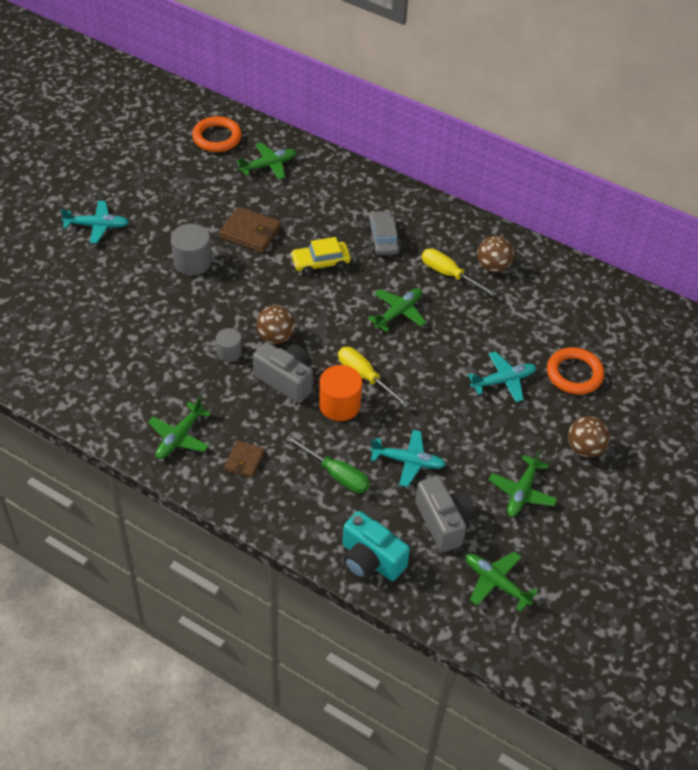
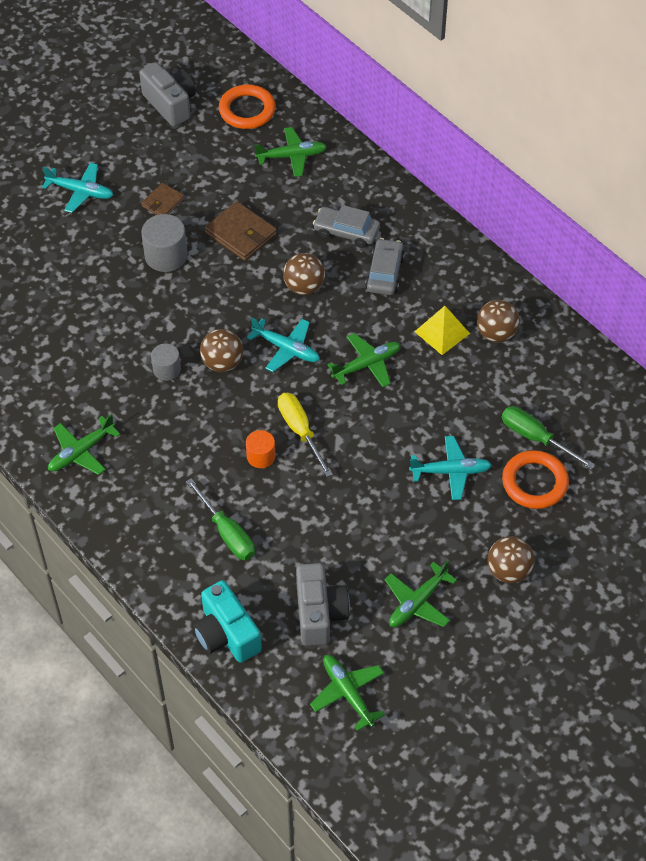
camera: 20 degrees right, 5 degrees up
(244, 461) = (138, 494): brown wallet -> brown wallet (163, 202)
(286, 380) = (214, 415): grey camera -> grey camera (170, 104)
(320, 263) = (304, 287): yellow car -> brown ball
(338, 214) = (346, 232): none -> grey car
(339, 405) = (261, 456): orange cylinder -> orange cylinder, size x0.62
(408, 461) = (308, 537): turquoise plane -> turquoise plane (286, 349)
(449, 274) = (442, 332): yellow screwdriver -> yellow pyramid
(559, 339) = (535, 438): none -> green screwdriver

